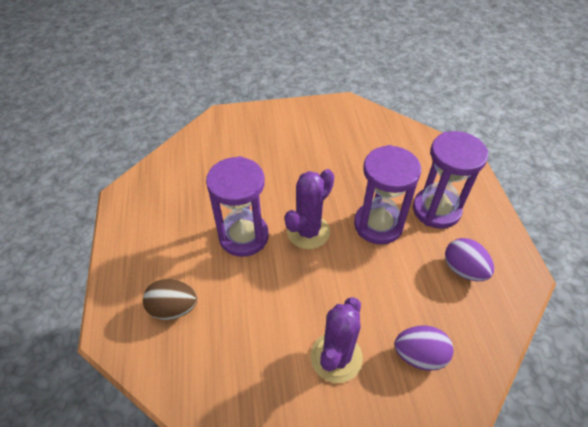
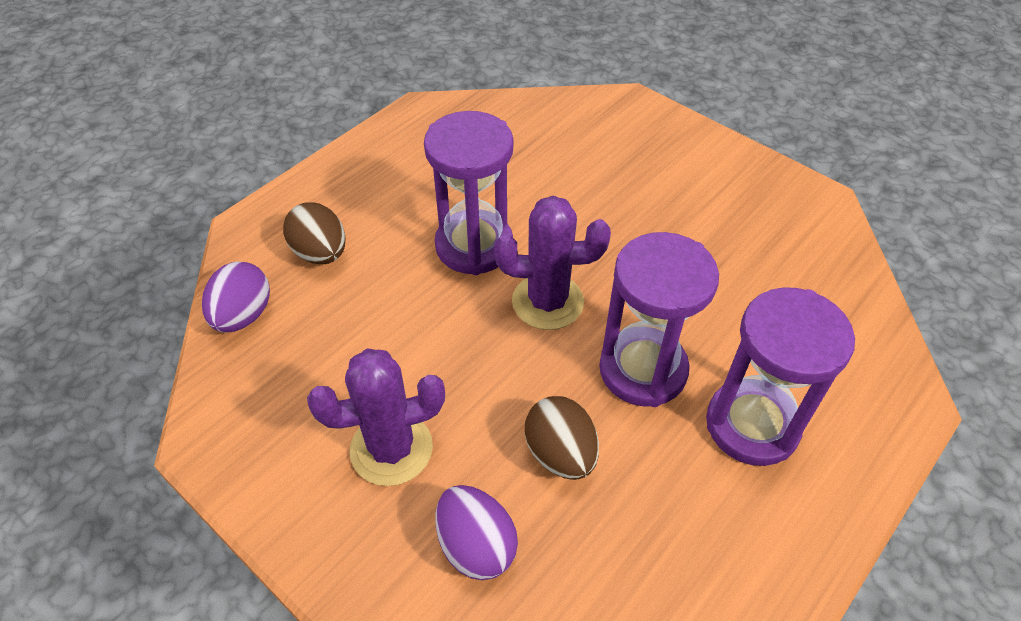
camera: 50 degrees right, 0 degrees up
(396, 287) = (560, 453): none -> brown egg
(463, 269) = (677, 524): purple egg -> purple egg (243, 315)

